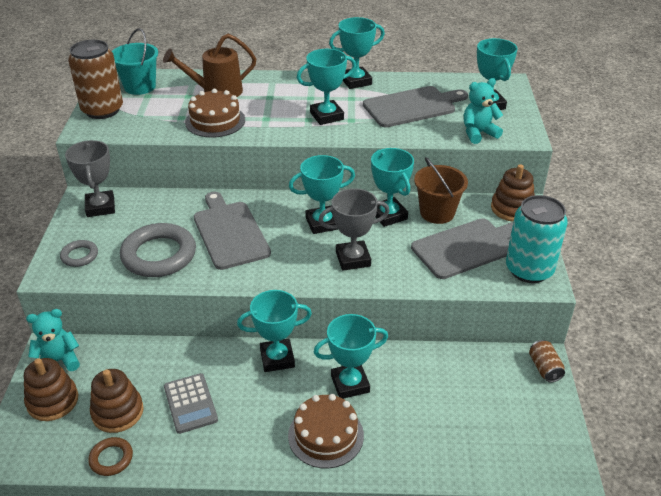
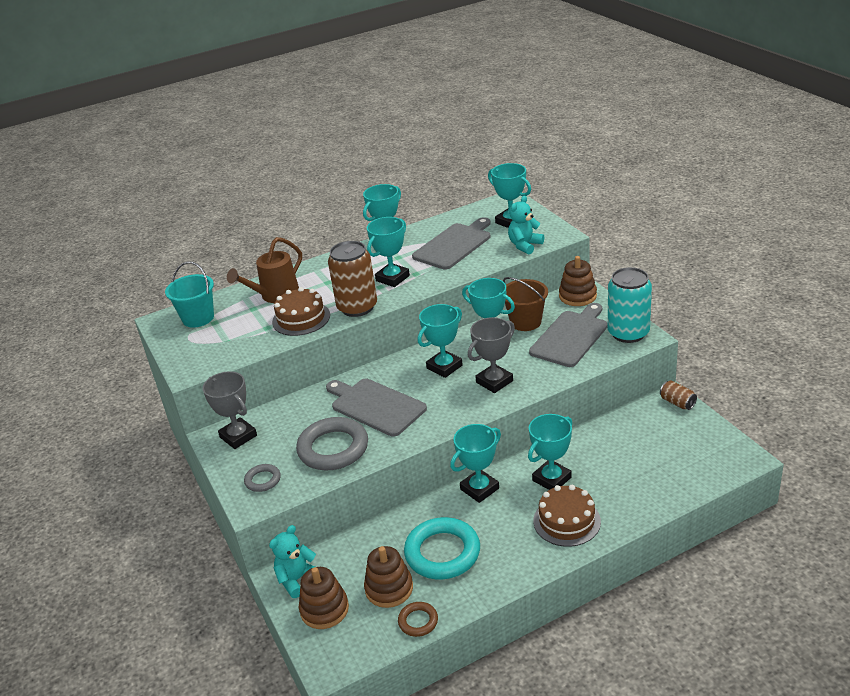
camera: 25 degrees left, 5 degrees down
(102, 110) = (186, 350): brown can -> brown can (357, 307)
(190, 403) = (442, 553): grey calculator -> turquoise ring

